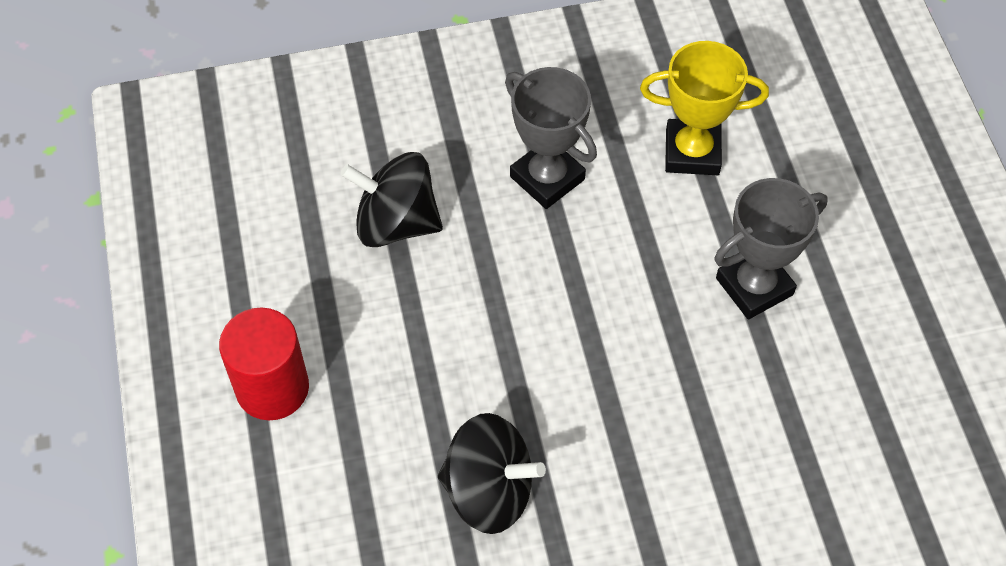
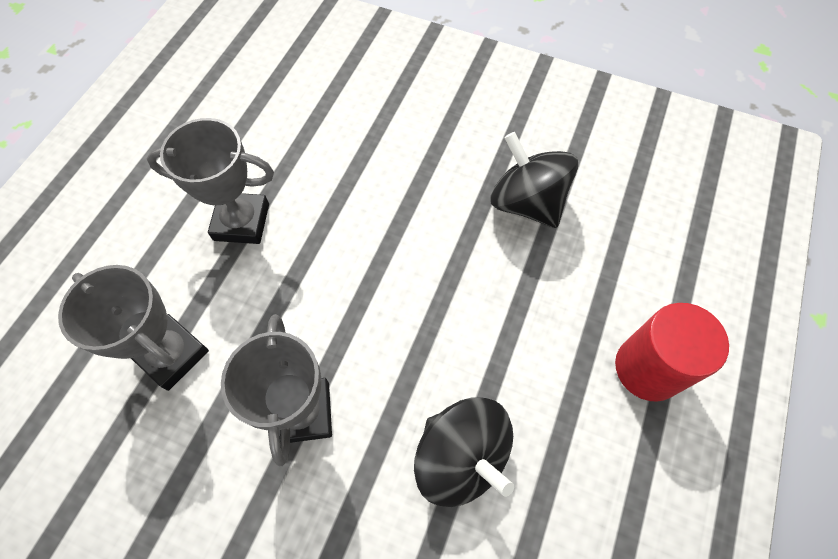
camera: 145 degrees left, 5 degrees up
(692, 152) = (172, 354): yellow trophy -> grey trophy

